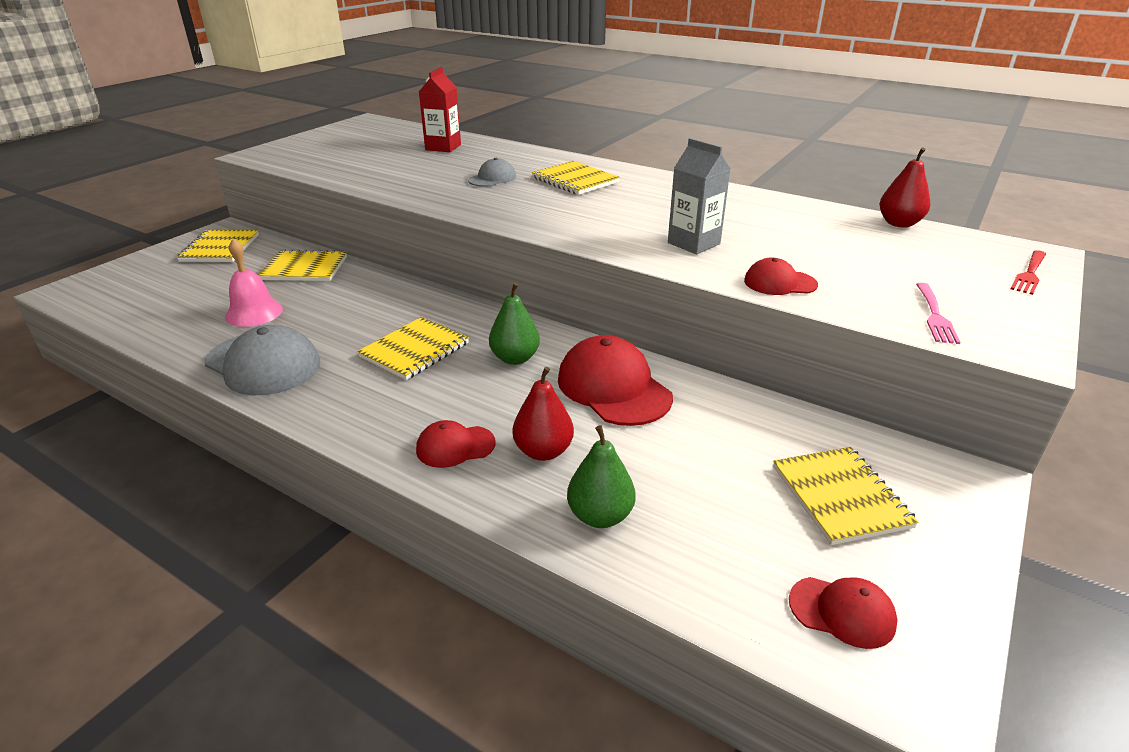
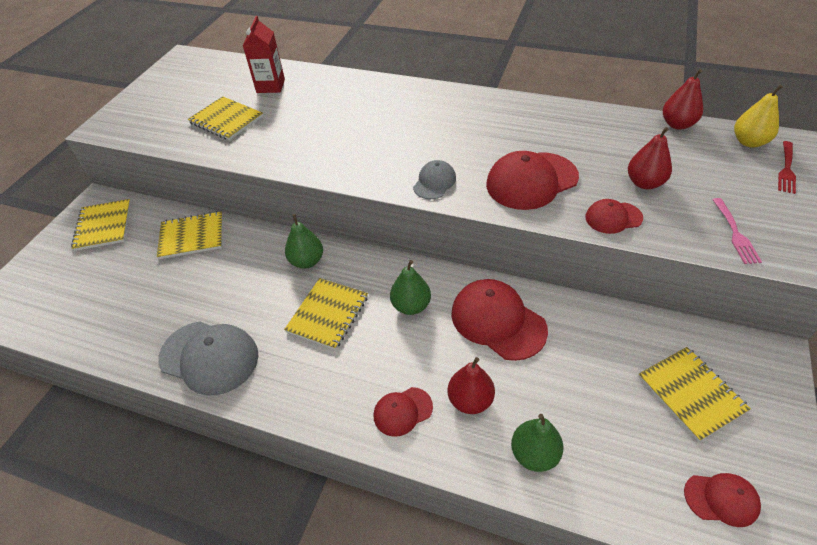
camera: 10 degrees left, 15 degrees up
(254, 313) = (173, 300): pink bell -> none
(416, 305) = (307, 261): none -> green pear
(492, 178) = (333, 124): grey cap -> grey cap (434, 182)
(575, 180) = (404, 114): yellow notebook -> yellow notebook (226, 120)
(693, 243) = (531, 181): grey carton -> red cap
(834, 262) = (644, 183): none -> red pear
(987, 247) = (749, 142): none -> yellow pear

